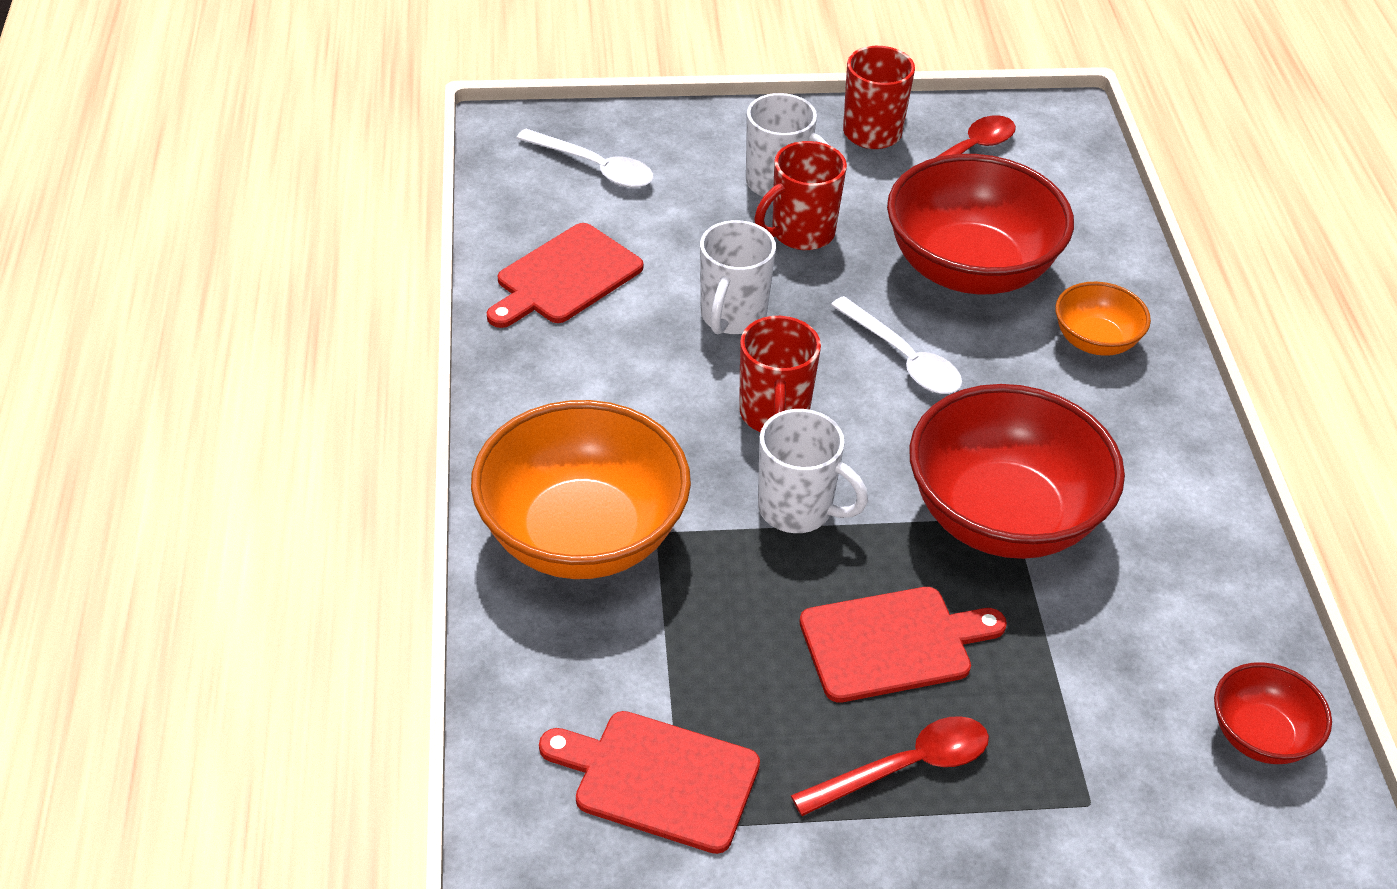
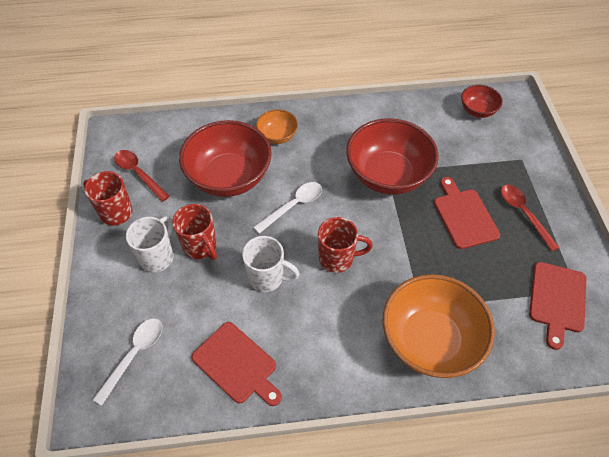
camera: 90 degrees left, 10 degrees up
(797, 510) = (396, 249): white mug -> none

